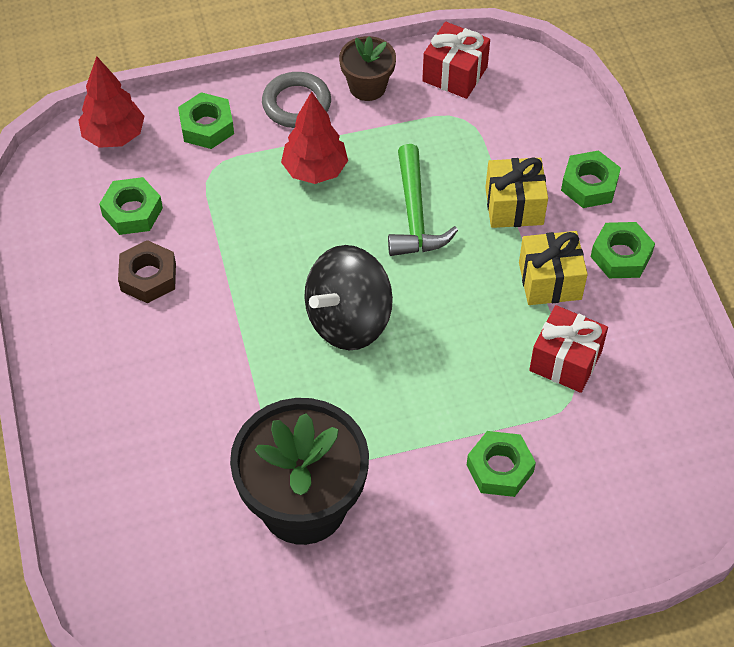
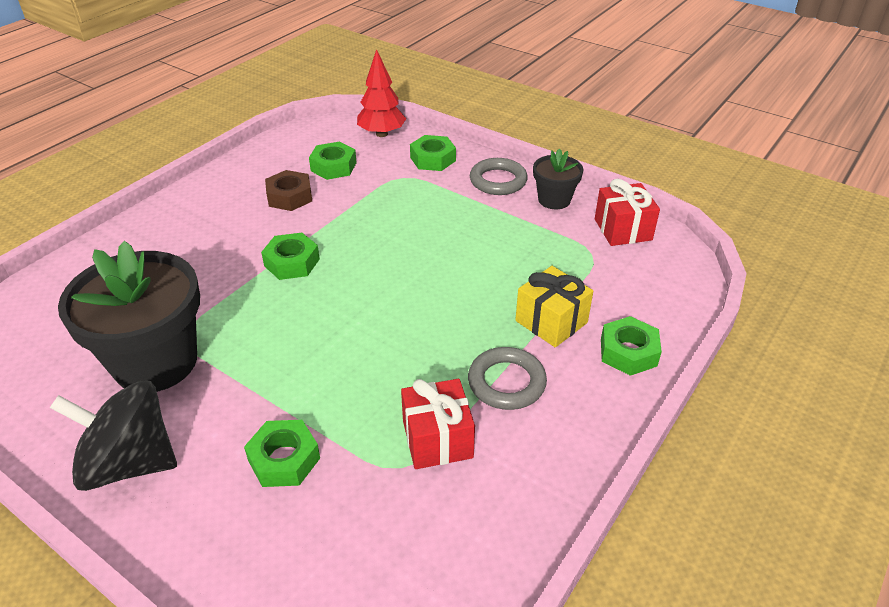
camera: 50 degrees right, 15 degrees down
(315, 170) = (456, 215): red tree -> none
(348, 320) = (347, 295): black spinning top -> black spinning top (129, 463)
(367, 86) = (554, 200): brown flower pot -> black flower pot
(414, 214) = (477, 277): green hammer -> none
(550, 281) = (506, 382): yellow gift -> grey ring
(621, 255) = (586, 412): green nut -> green nut (292, 262)

